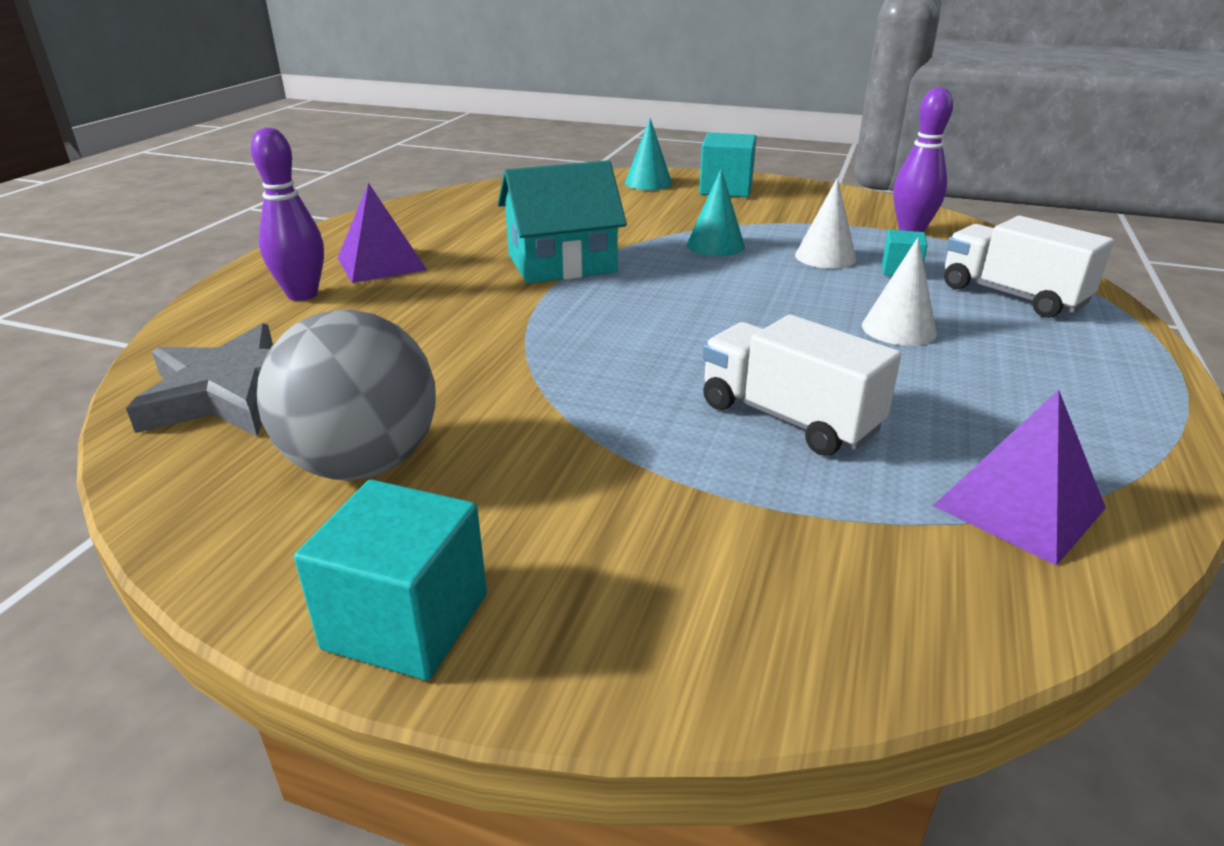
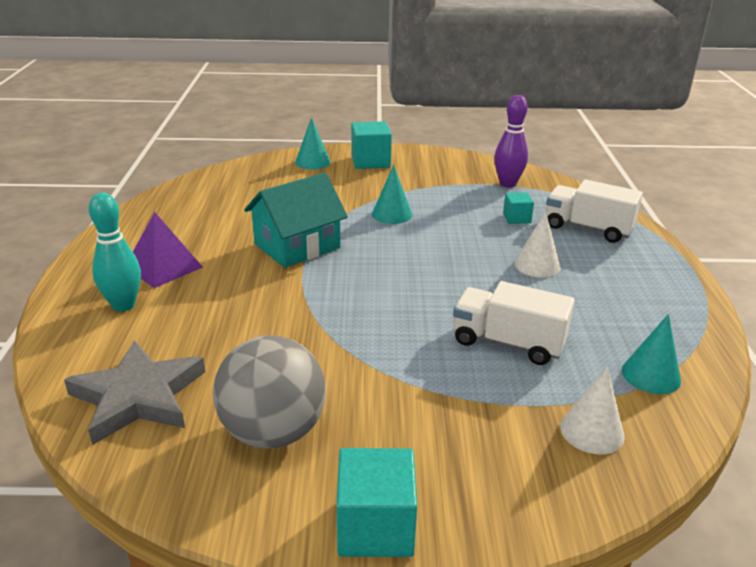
camera: 20 degrees left, 0 degrees up
(302, 295) = (123, 305): purple bowling pin -> turquoise bowling pin
(825, 257) = (466, 214): white cone -> white cone (592, 431)
(1018, 506) = (651, 375): purple pyramid -> turquoise cone

